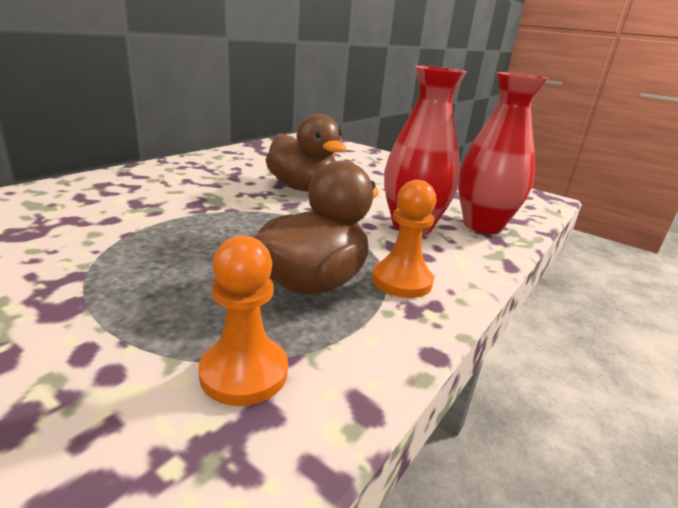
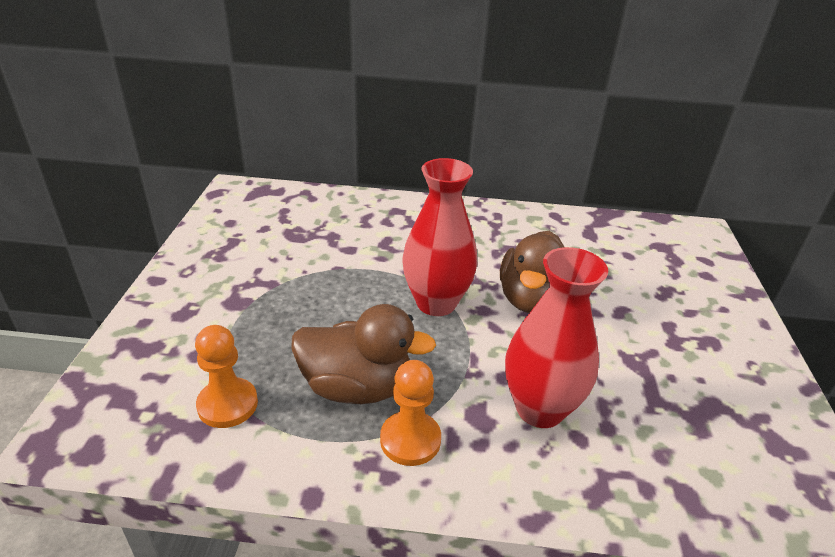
camera: 60 degrees right, 10 degrees up
(482, 226) = (623, 470): red vase -> red vase (436, 303)

